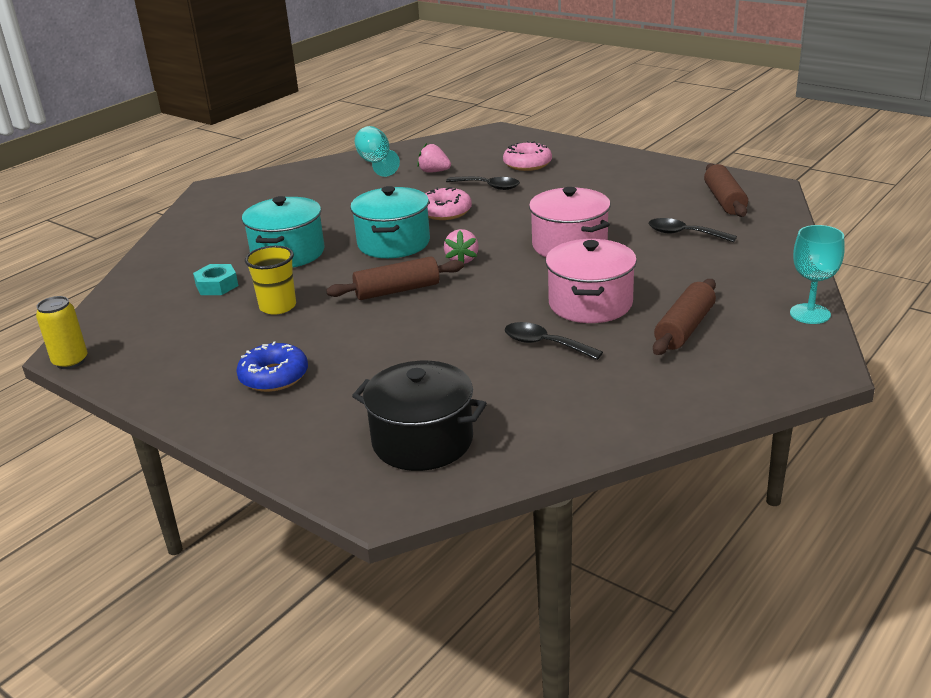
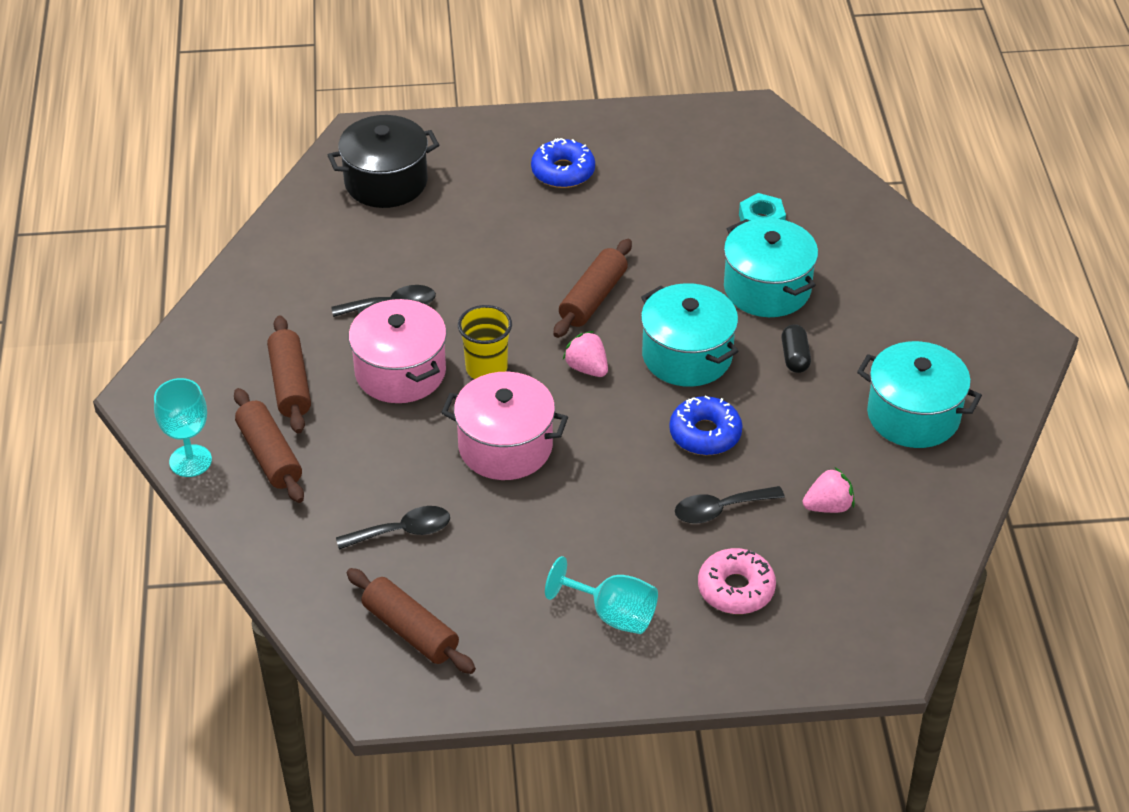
camera: 135 degrees right, 15 degrees up
(70, 361) = (736, 105): yellow can -> none
(278, 306) = (668, 228): yellow cup -> yellow cup (486, 368)
(330, 183) = (913, 415): none -> turquoise pot
(338, 221) = (795, 357): none -> black capsule
(376, 163) = (927, 486): turquoise goblet -> turquoise goblet (613, 614)
(445, 212) = (705, 434): pink donut -> blue donut
(741, 296) = (270, 455): none -> brown rolling pin

